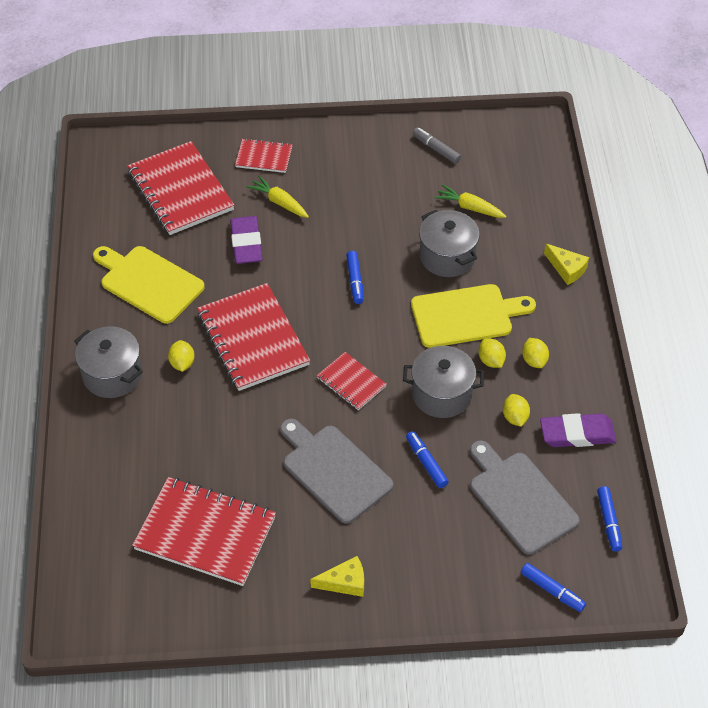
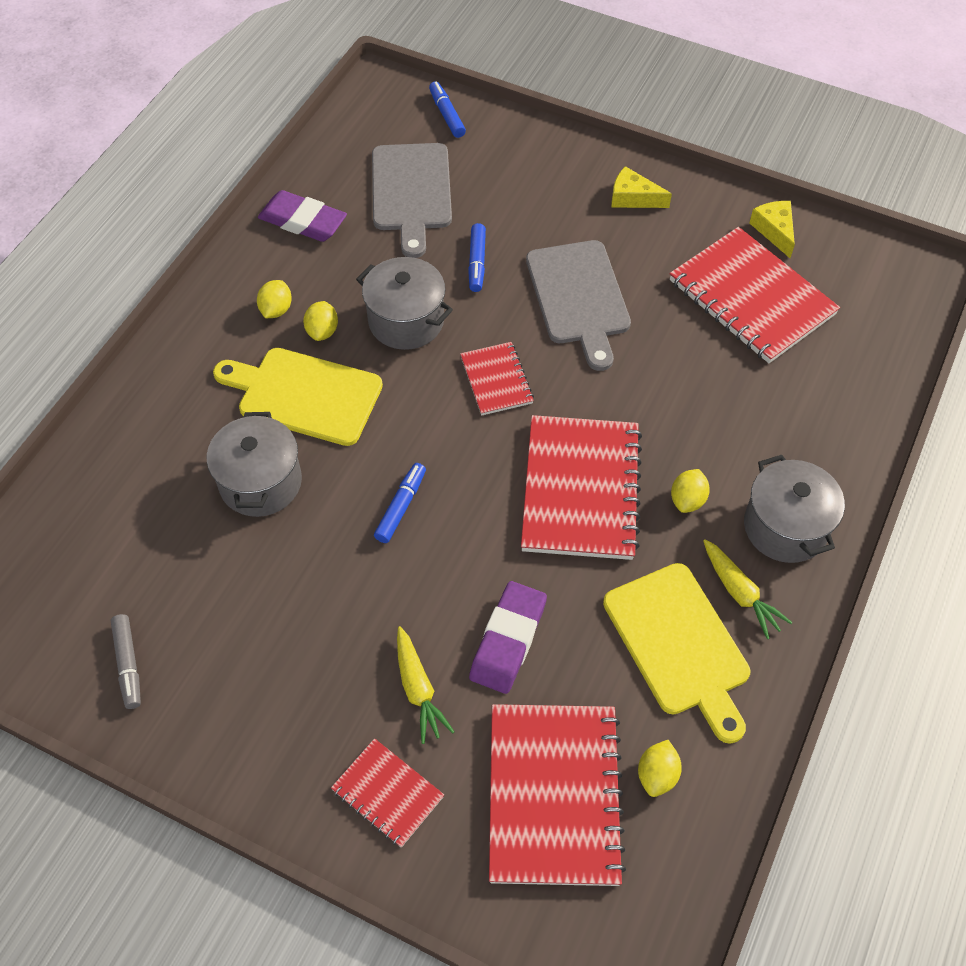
camera: 150 degrees left, 5 degrees up
(469, 207) = (170, 540): yellow carrot -> yellow carrot (740, 593)
(515, 417) = (350, 264): yellow lemon -> yellow lemon (657, 775)
(567, 269) = (137, 395): yellow cheese -> yellow cheese (774, 231)
(609, 521) = (347, 140): blue marker -> none

